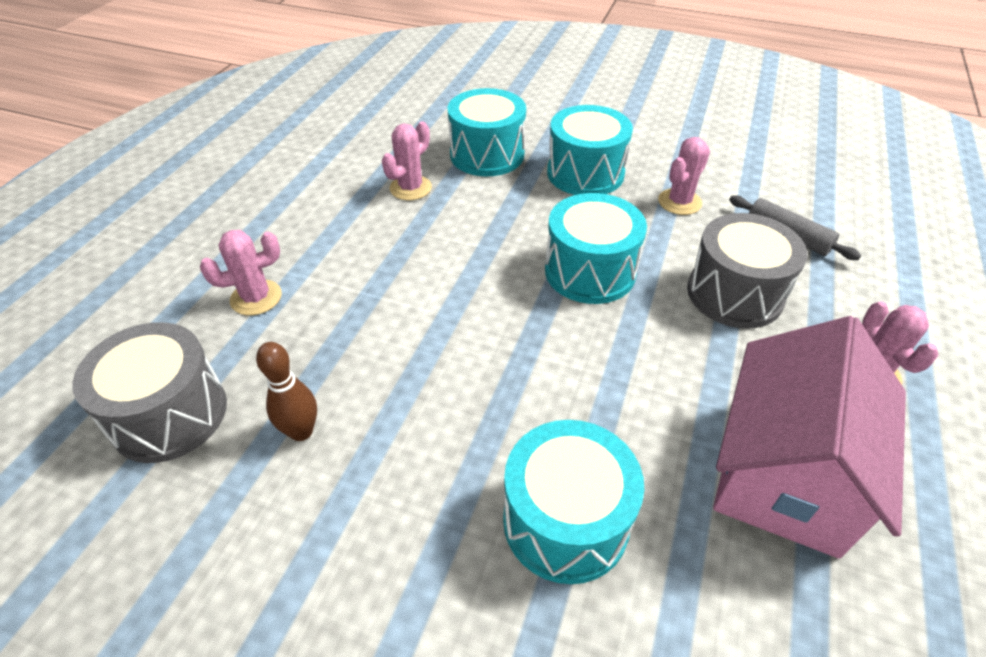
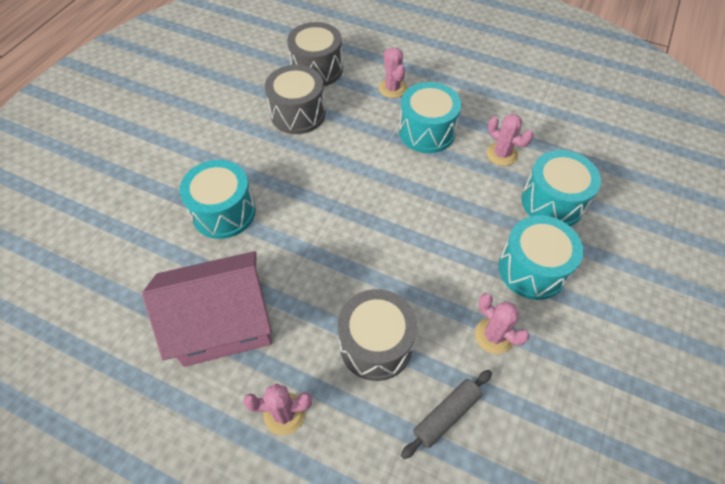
camera: 95 degrees right, 10 degrees up
(301, 431) = (298, 114): brown bowling pin -> grey drum
(590, 271) = (406, 252): turquoise drum -> turquoise drum (427, 132)
(784, 473) = (223, 323): pink house -> pink house turned 45 degrees counterclockwise

